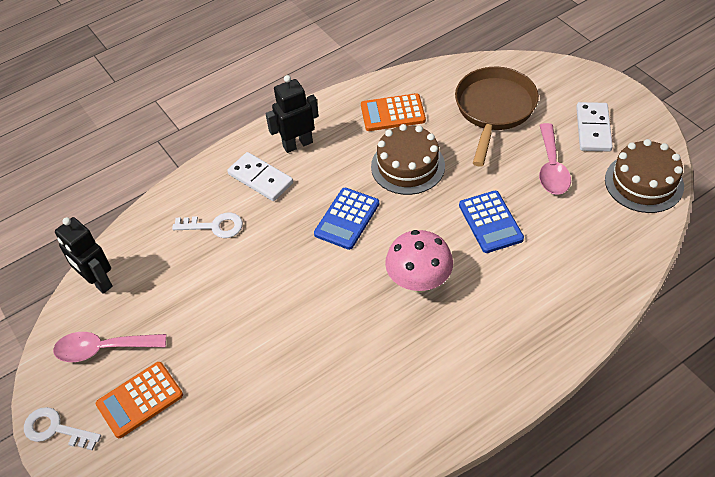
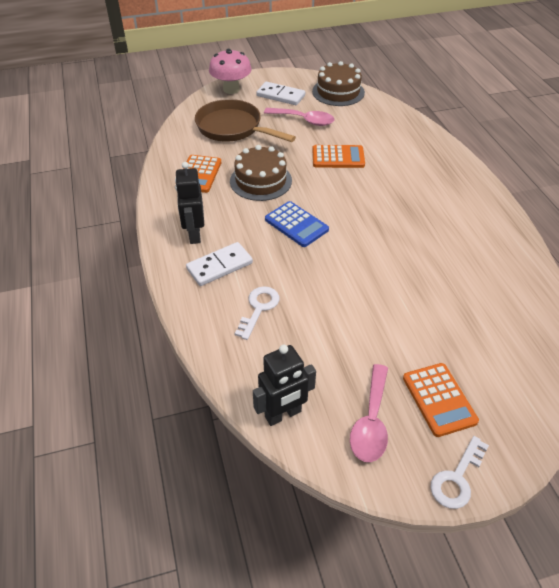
camera: 75 degrees left, 5 degrees down
(419, 282) = (376, 203): pink mushroom -> pink mushroom (231, 89)
(490, 222) = (338, 157): blue calculator -> orange calculator

